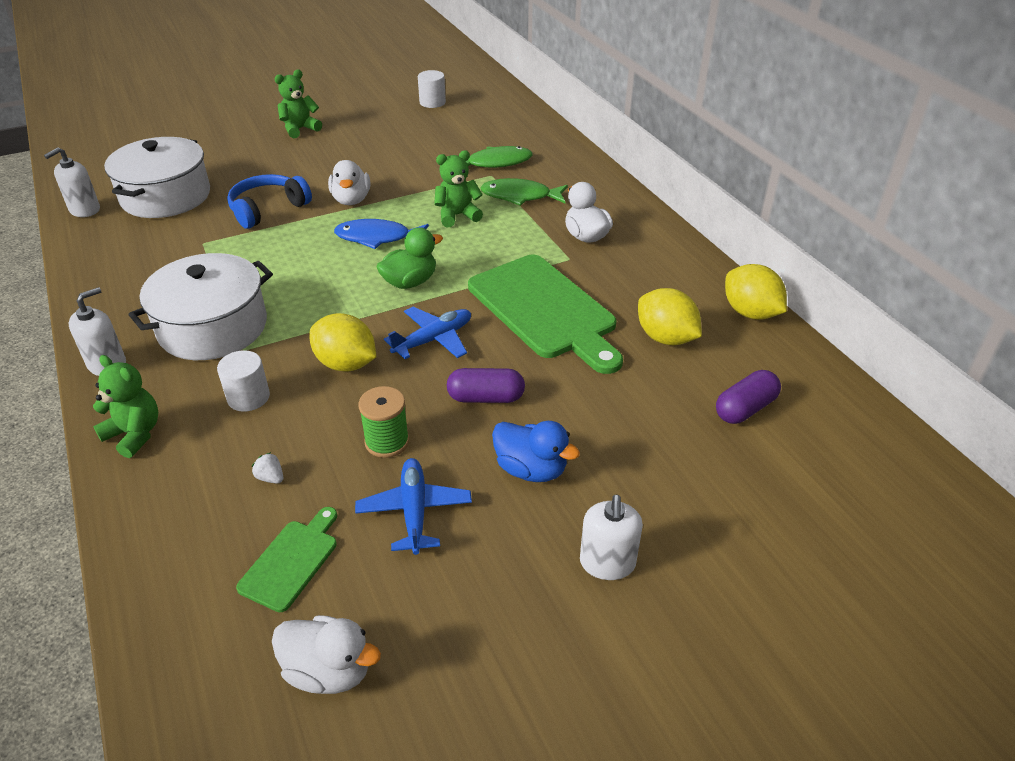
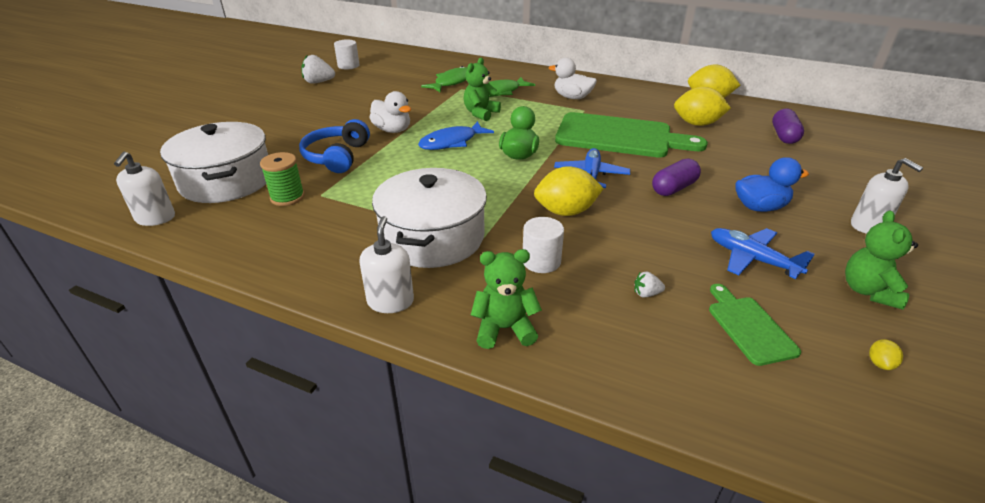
camera: 40 degrees left, 5 degrees down
(300, 129) = (271, 106): green teddy bear -> green teddy bear (868, 291)
(329, 671) = (880, 363): white duck -> yellow lemon
(376, 114) = (318, 82): none -> white strawberry
(387, 442) = (669, 236): green spool -> green spool (287, 197)

